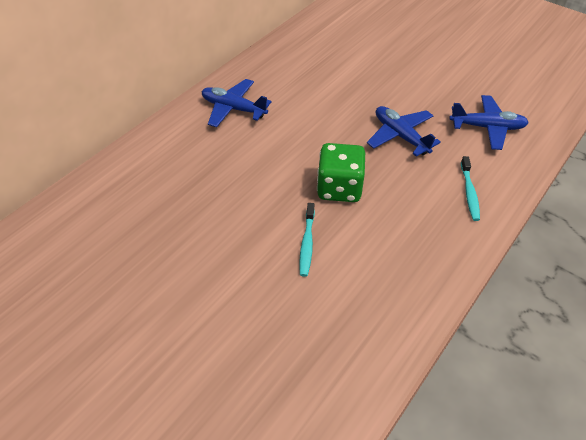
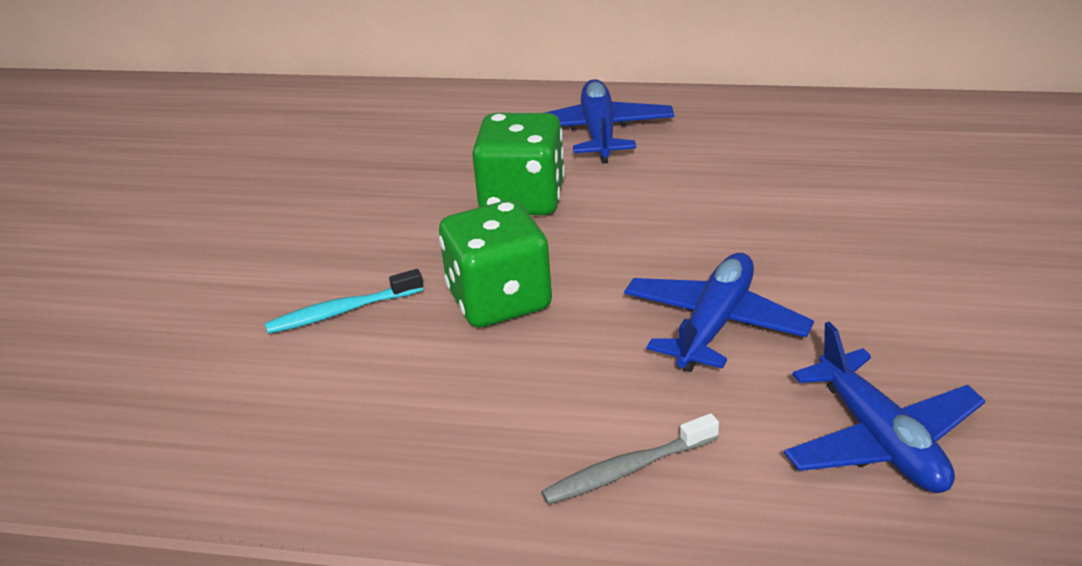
camera: 65 degrees right, 15 degrees down
(266, 152) = (522, 199): none -> green dice
(469, 193) = (626, 470): turquoise toothbrush -> grey toothbrush

